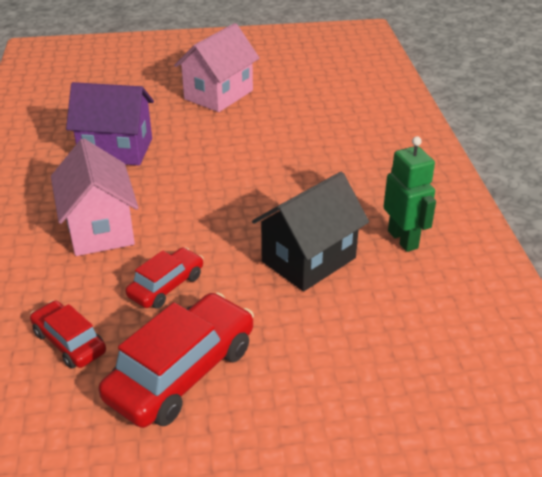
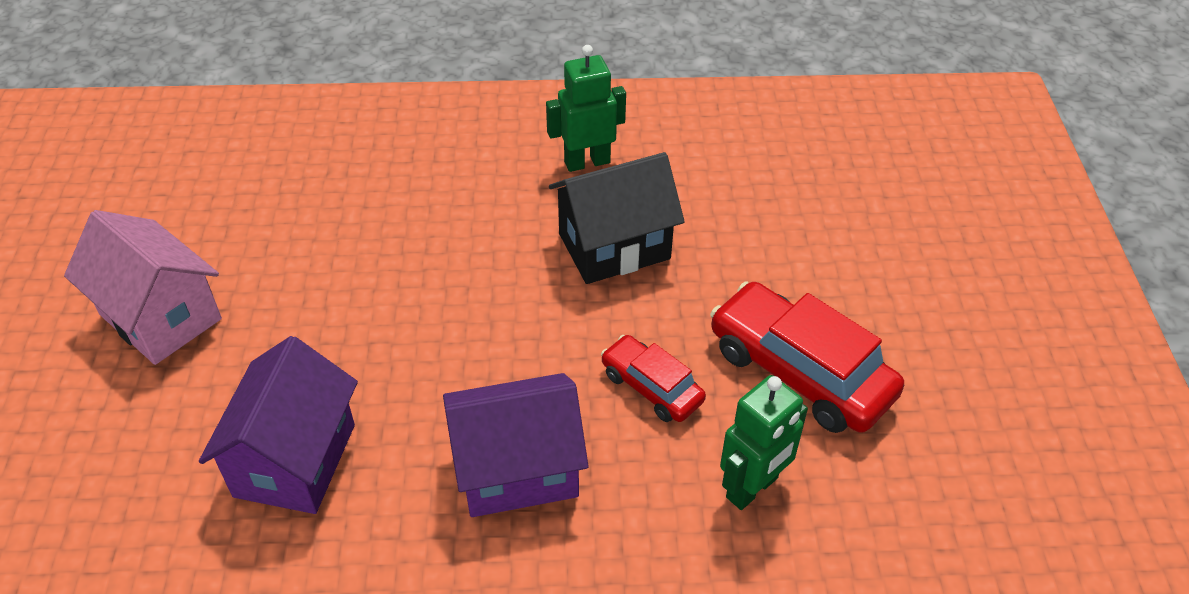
camera: 85 degrees left, 10 degrees up
(69, 342) = (752, 488): red car -> green robot
(100, 229) = (517, 470): pink house -> purple house
(308, 260) = (614, 246): black house -> black house turned 75 degrees counterclockwise

